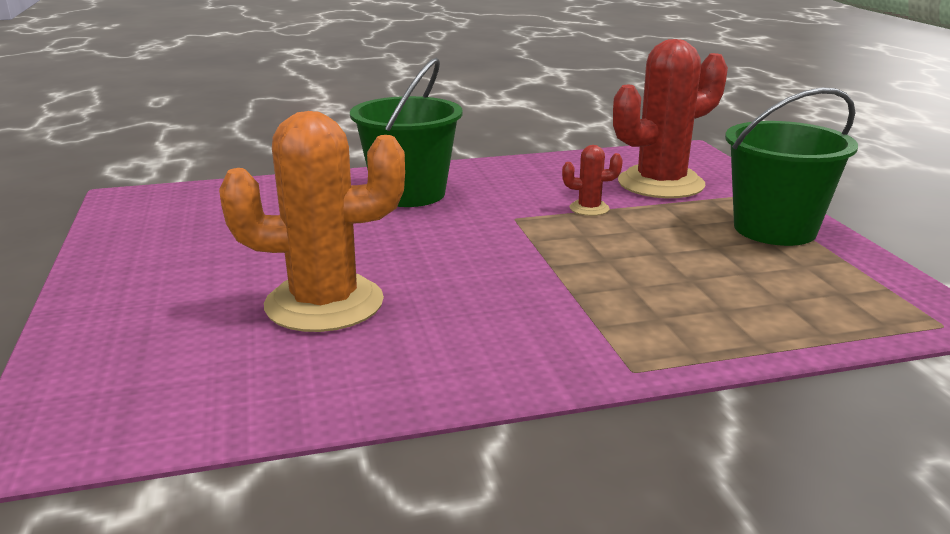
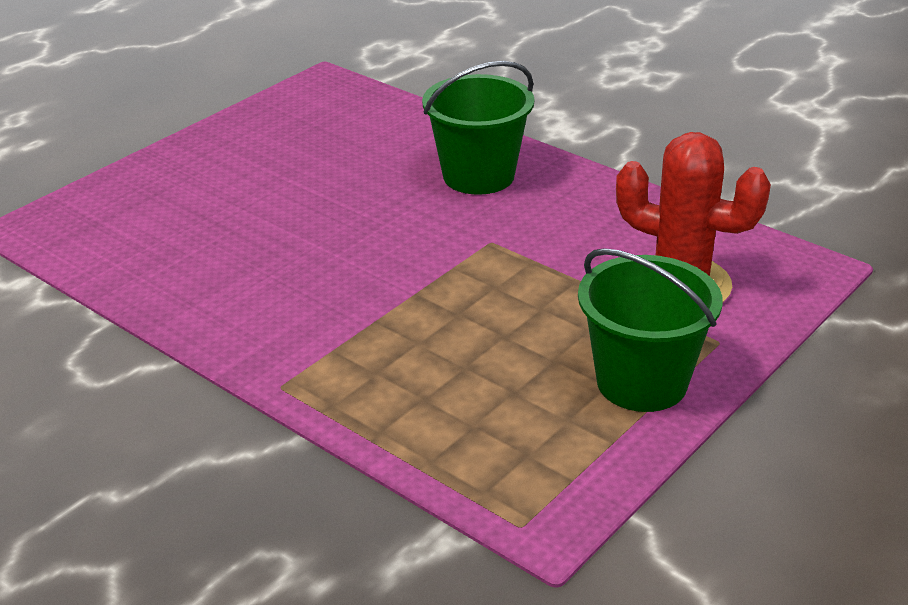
camera: 55 degrees right, 10 degrees up
(324, 304) = (251, 231): orange cactus -> none
(589, 208) = (560, 268): red cactus -> none

